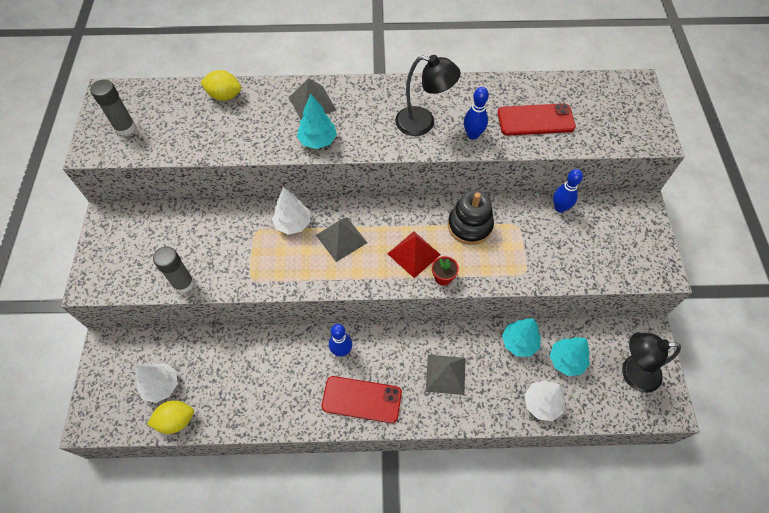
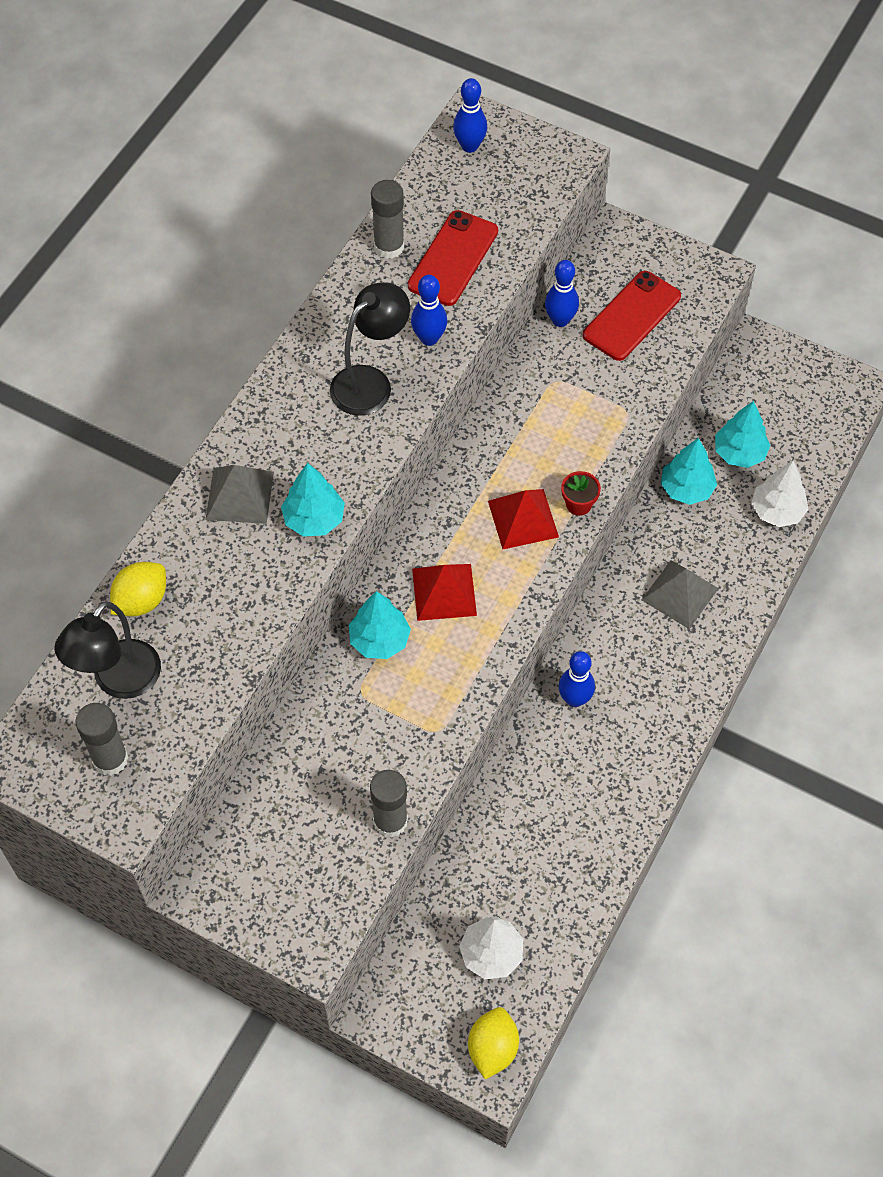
camera: 60 degrees left, 0 degrees up
(176, 420) = (556, 952): yellow lemon -> yellow lemon (492, 1048)
(293, 223) = (379, 640): white tree -> turquoise tree
(341, 239) = (444, 591): grey pyramid -> red pyramid
(362, 399) = (657, 708): red phone -> red phone (631, 316)
(469, 226) = (521, 433): black stacking toy -> none
(518, 89) = (389, 246): none -> grey glue stick
(618, 91) = (469, 146): none -> blue bowling pin
(632, 373) = (794, 395): black lamp -> black lamp (118, 681)

